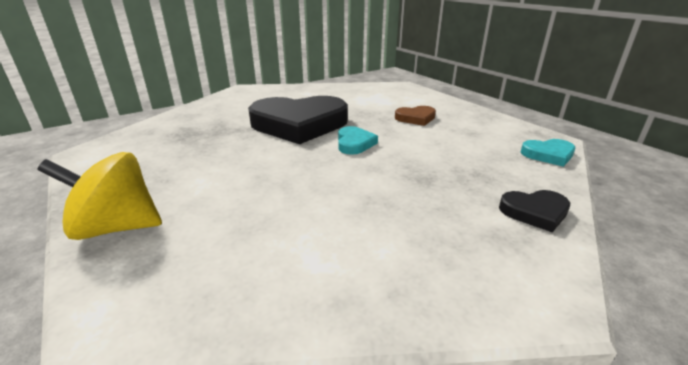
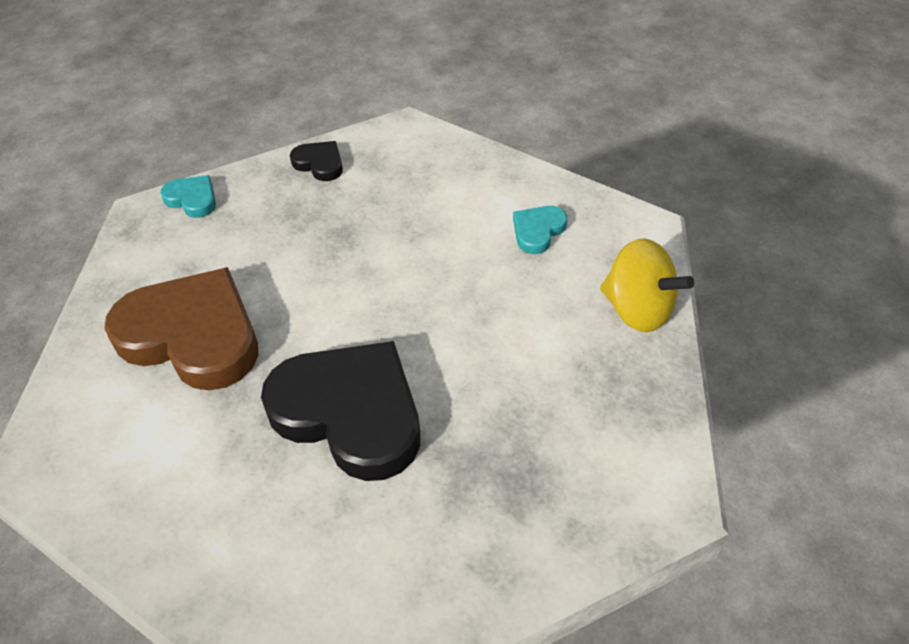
camera: 140 degrees left, 20 degrees up
(354, 143) = (335, 322): turquoise heart -> turquoise heart (538, 231)
(416, 118) = (192, 335): brown heart -> brown heart, size x2.27

